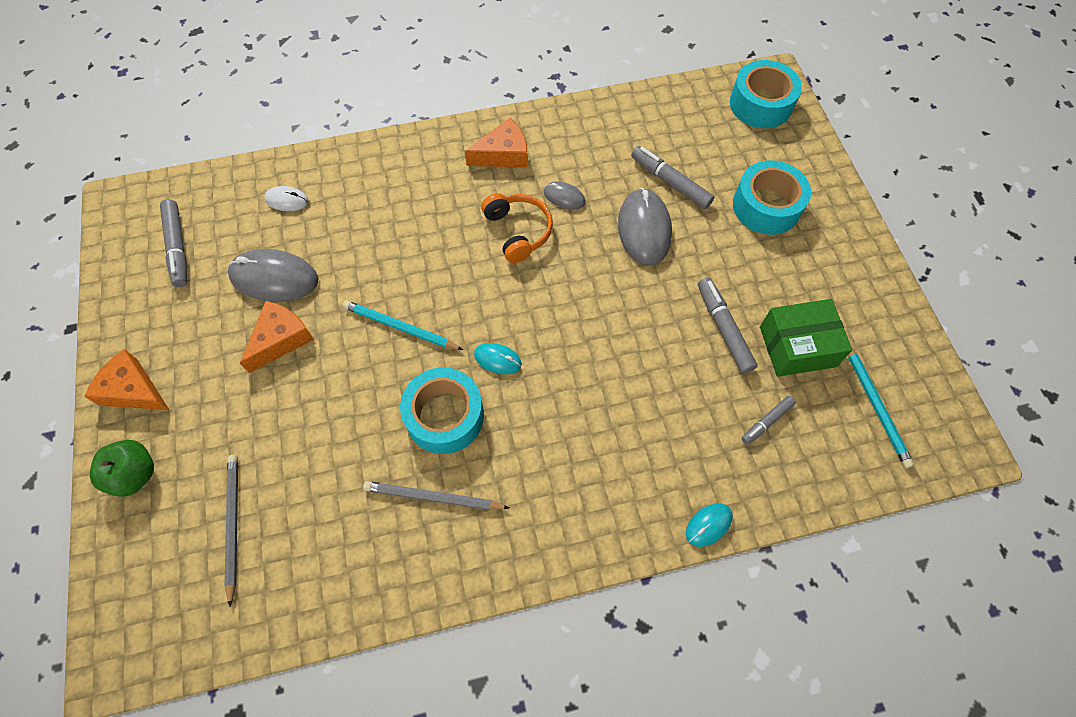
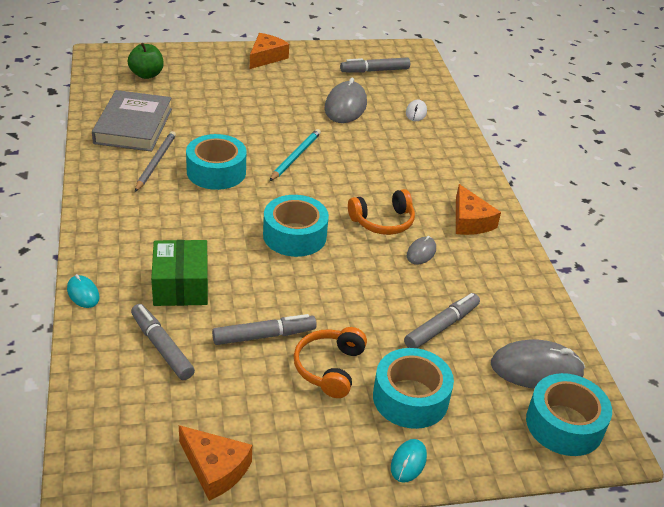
camera: 90 degrees right, 25 degrees down
(135, 474) = (208, 59): green apple -> green apple (146, 75)
(233, 525) = (164, 89): grey pencil -> none
(280, 339) = (294, 107): orange cheese -> orange cheese (215, 468)
(342, 549) = (133, 126): none -> grey book
(497, 359) = (258, 200): turquoise mouse -> turquoise mouse (408, 462)
(559, 315) = (294, 235): none -> turquoise tape
(644, 229) = (383, 299): grey mouse -> grey mouse (536, 369)
(750, 269) = (329, 368): none -> orange headphones
(766, 422) = (162, 347): grey marker -> grey marker, size x1.62
(797, 346) = (234, 386): green box -> green box (180, 286)
(876, 406) = (155, 433): turquoise pencil -> none

